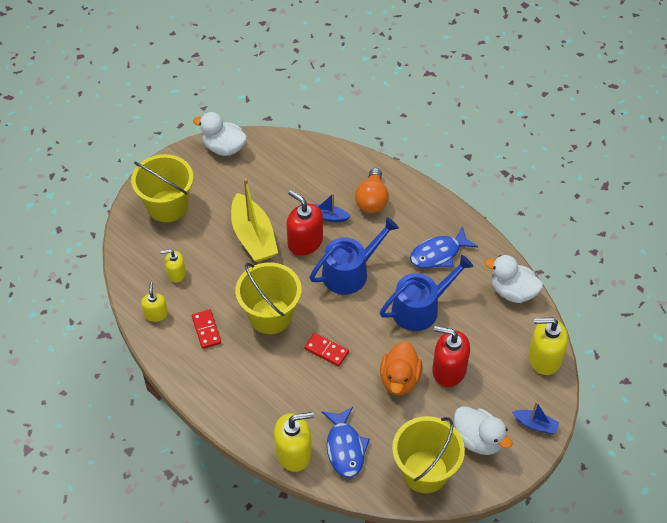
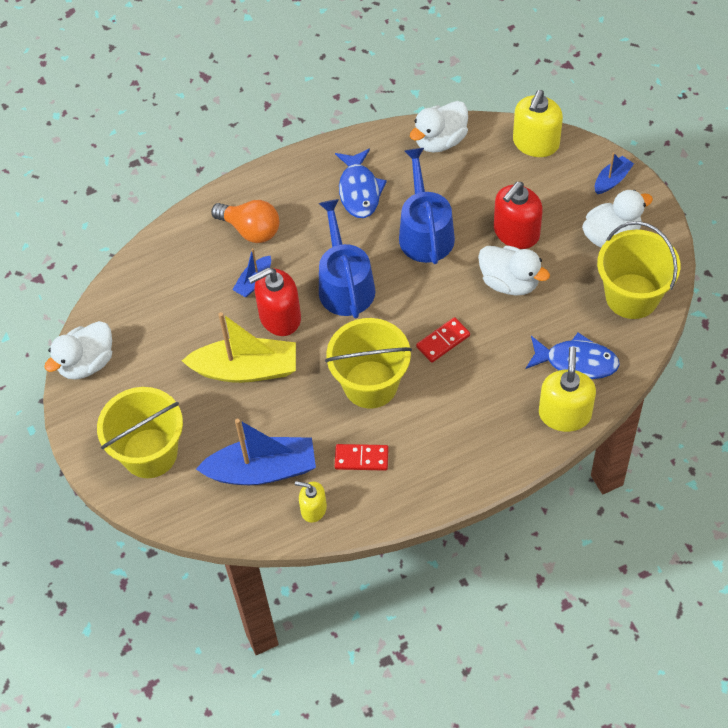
camera: 65 degrees left, 5 degrees up
(176, 273) = (262, 470): yellow soap dispenser -> blue boat
(399, 379) = (509, 282): orange duck -> white duck

